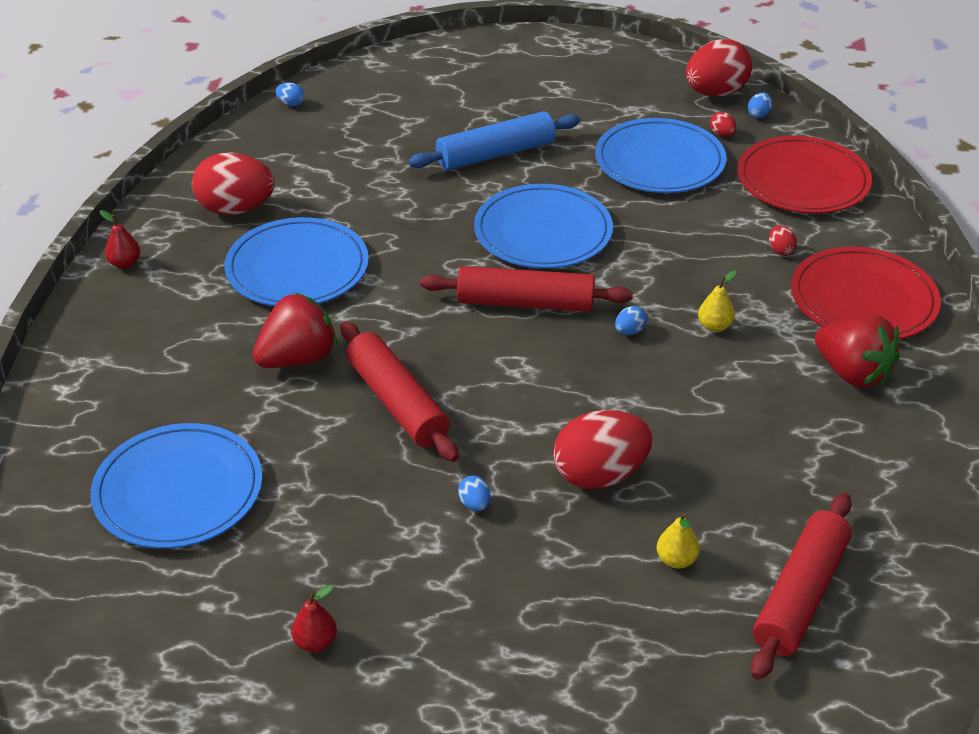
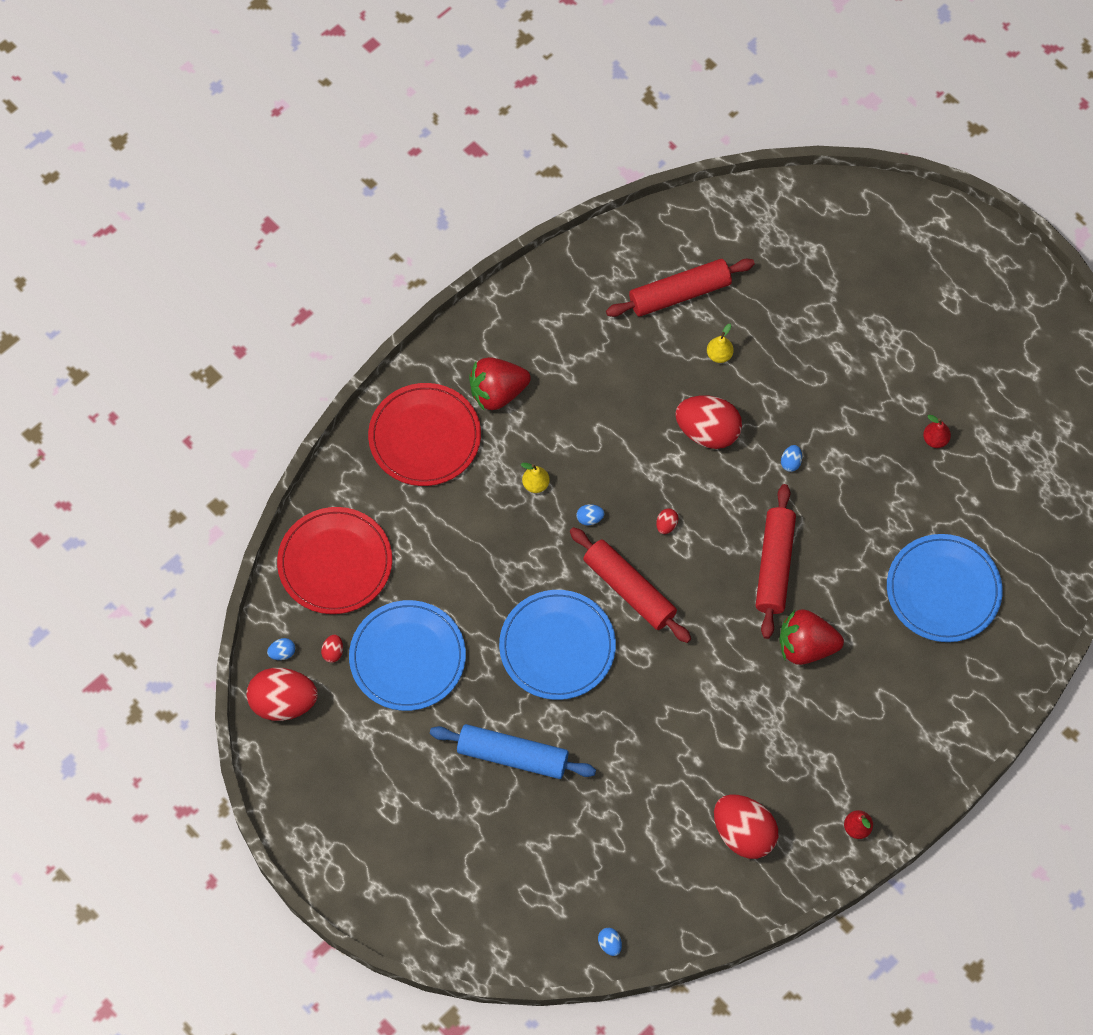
camera: 140 degrees left, 25 degrees up
(297, 268) = (746, 734): blue plate -> none
(780, 250) = (425, 513): red egg -> red egg (666, 525)
(852, 373) = (497, 392): red strawberry -> red strawberry turned 105 degrees counterclockwise

